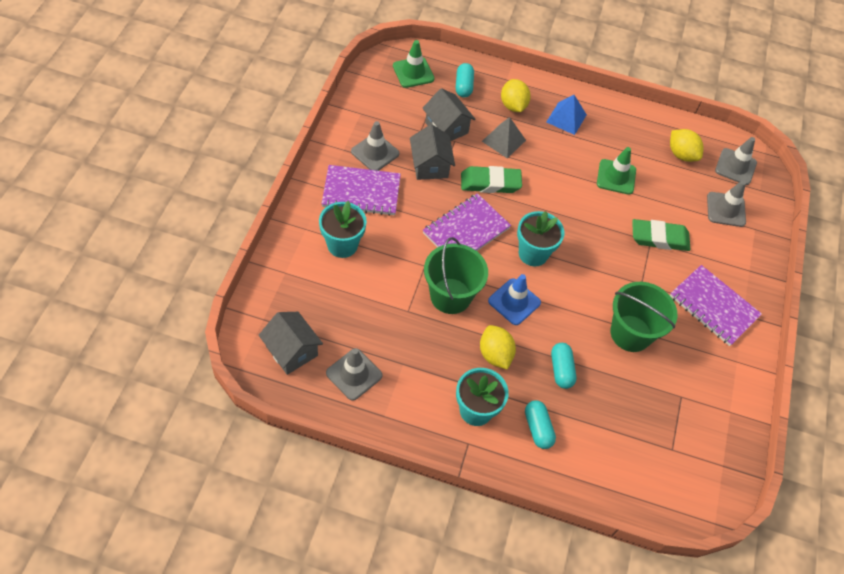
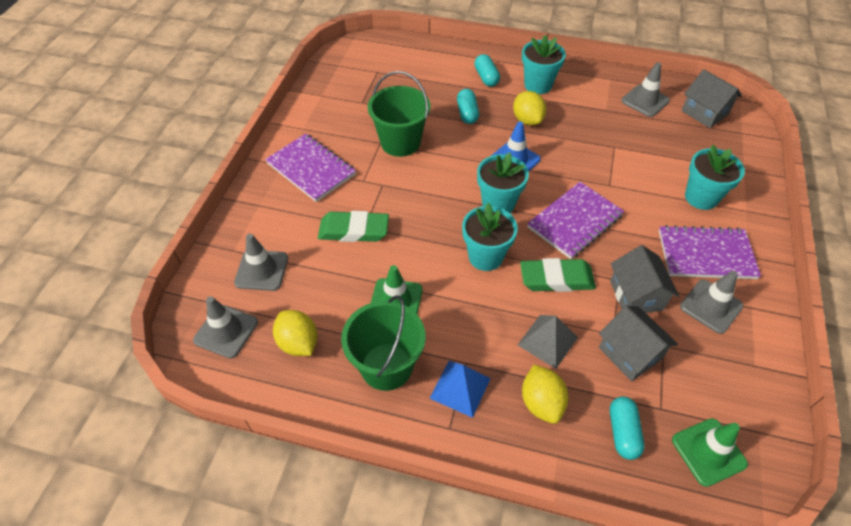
camera: 175 degrees left, 5 degrees down
(450, 296) = (577, 161): green bucket -> green bucket (386, 366)
(546, 205) = (485, 257): none -> turquoise flower pot

